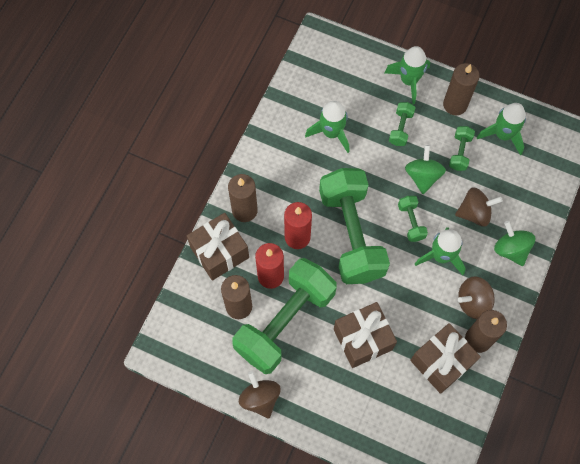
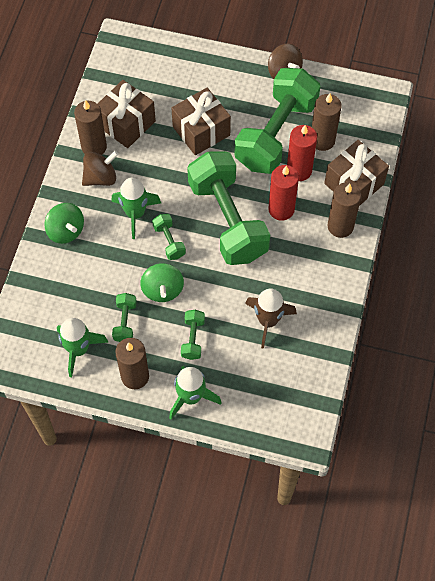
camera: 170 degrees right, 5 degrees down
(331, 133) = (268, 321): green rocket -> brown rocket
(474, 213) = (105, 261): brown spinning top -> none

